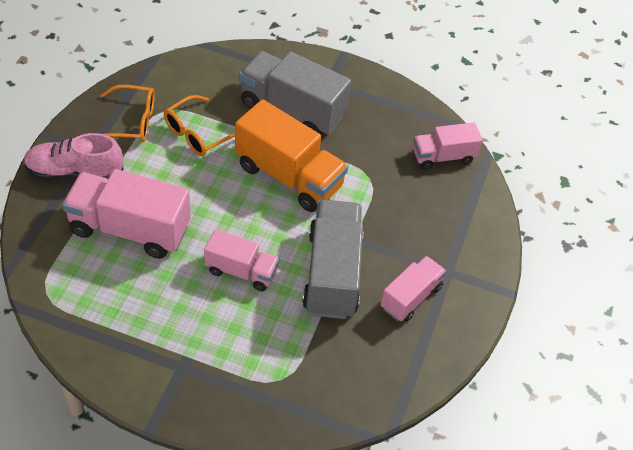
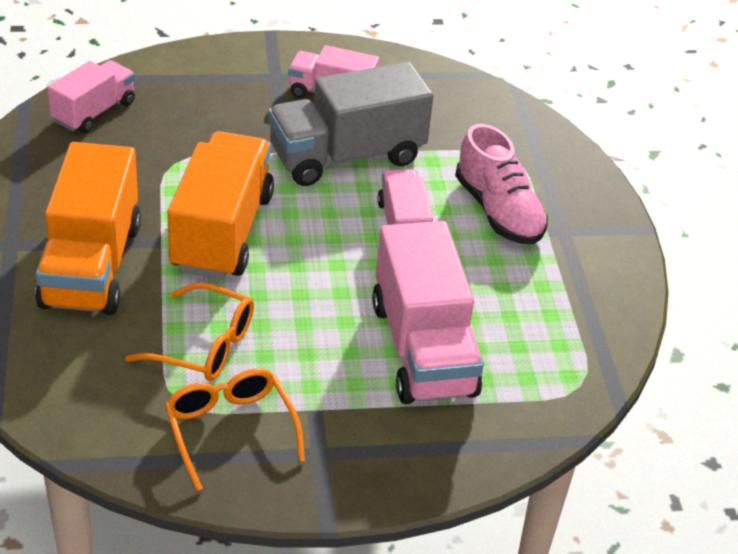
camera: 115 degrees left, 10 degrees down
(74, 172) = (374, 450): pink shoe -> pink shoe (498, 212)
(292, 110) = (91, 265): grey truck -> orange truck
(443, 157) = (94, 112): pink truck -> pink truck turned 105 degrees counterclockwise

